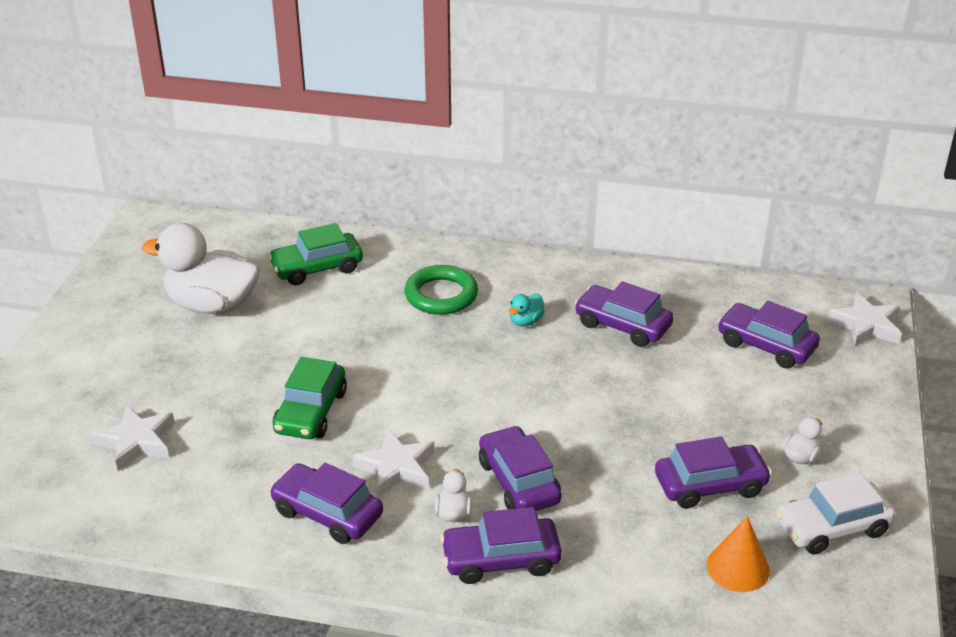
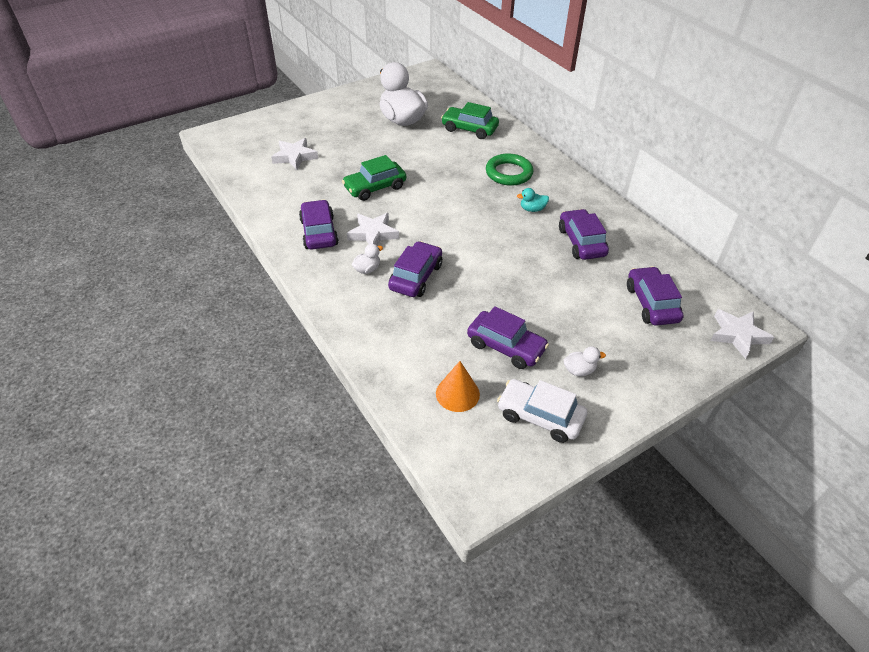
camera: 45 degrees right, 10 degrees up
(501, 560) = (356, 303): purple car -> none

